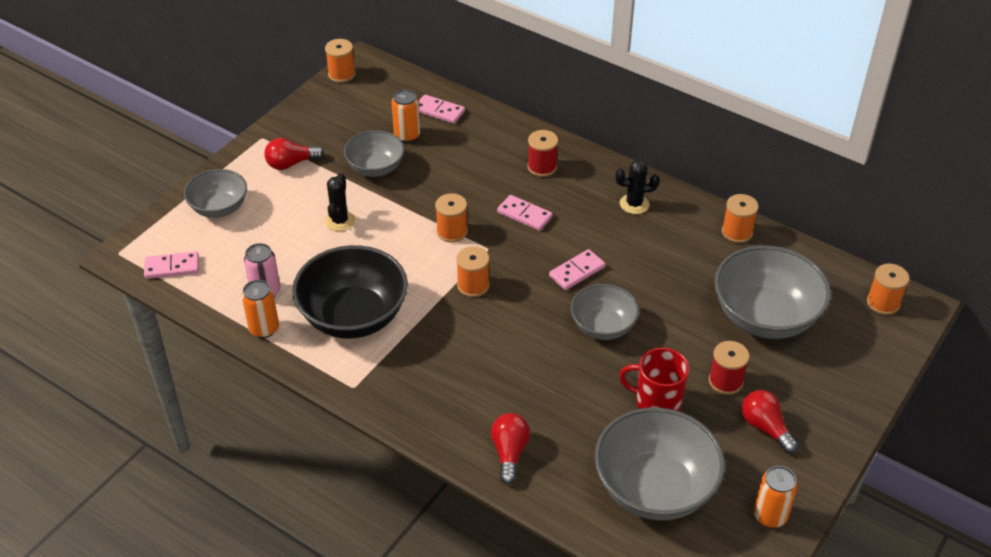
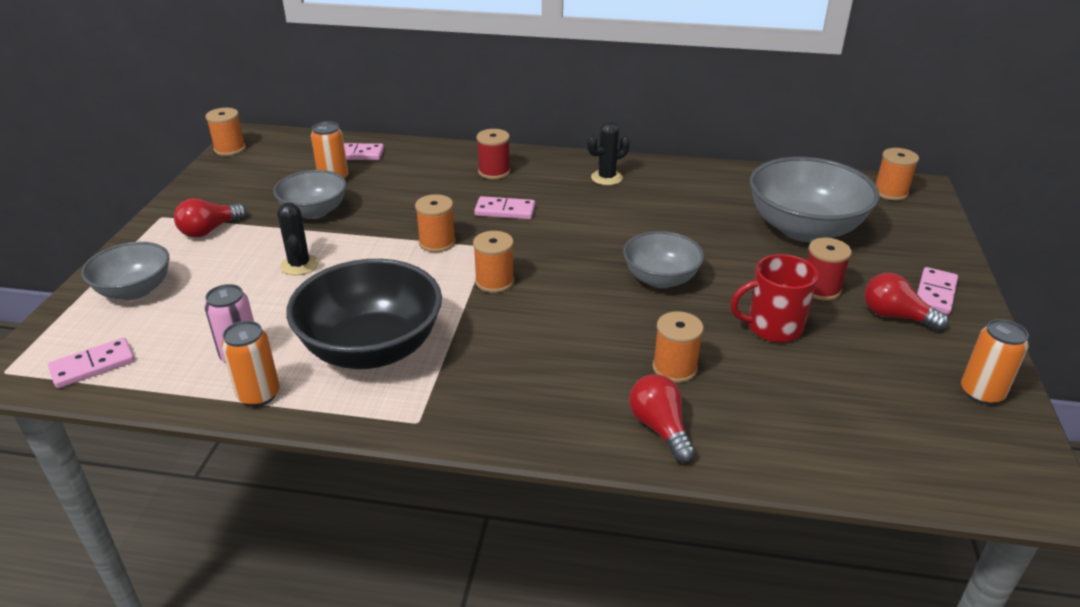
camera: 25 degrees left, 10 degrees down
(577, 271) = (595, 241): pink domino -> pink domino (935, 293)
(654, 488) = (846, 408): grey bowl -> none
(737, 232) = (718, 175): orange spool -> orange spool (674, 368)

